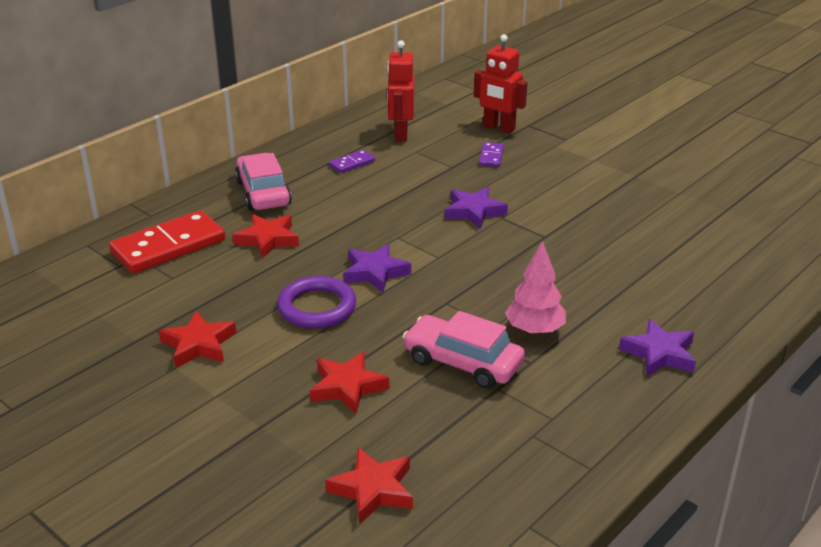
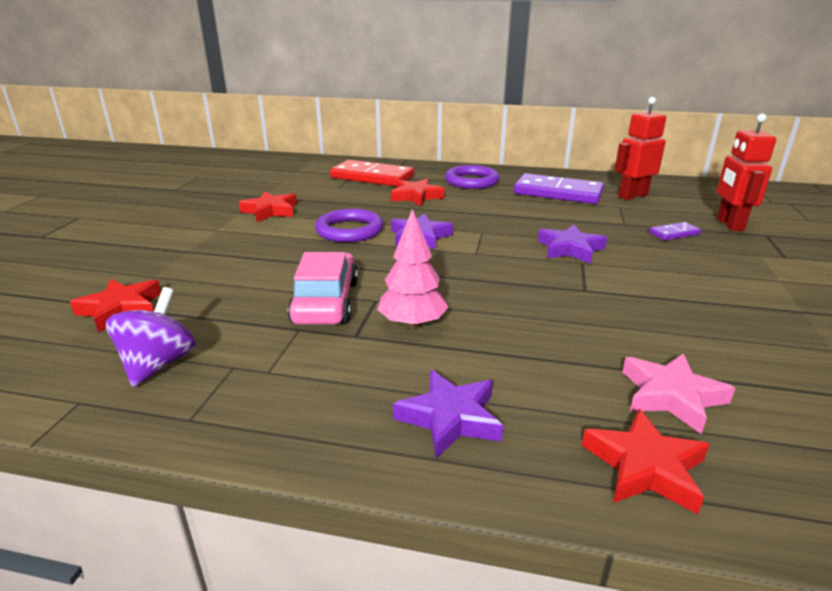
camera: 60 degrees right, 5 degrees down
(263, 193) = (471, 181): pink car -> purple ring
(347, 387) = (254, 266): red star -> red star (645, 467)
(352, 163) = (558, 193): purple domino -> purple domino, size x2.15
(500, 475) = (159, 364): none -> purple spinning top
(687, 267) = (671, 396): none -> pink star

